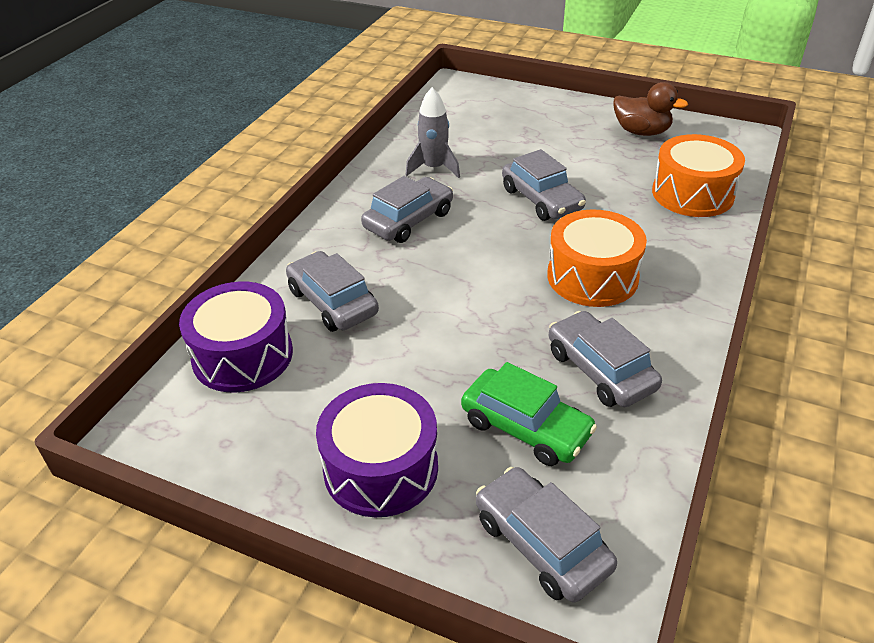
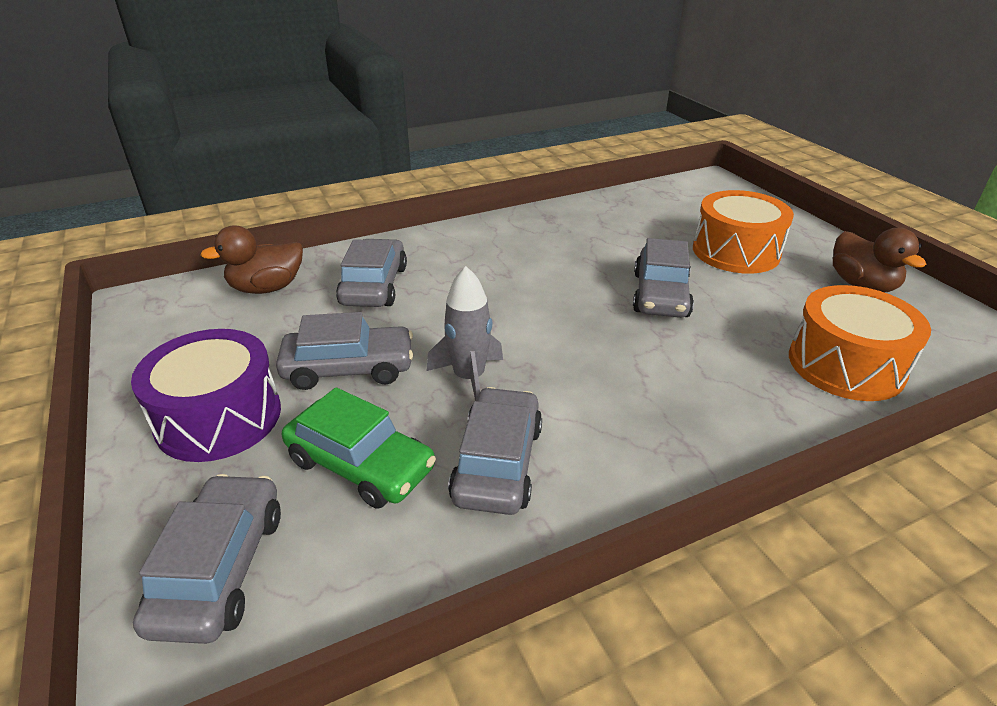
camera: 40 degrees right, 5 degrees down
(242, 355) = (267, 288): purple drum -> brown duck
(408, 220) = (517, 258): grey car -> grey car (349, 368)
(434, 168) = (596, 231): grey rocket -> grey rocket (469, 378)
(526, 427) = (360, 464): green car -> green car turned 45 degrees counterclockwise
(592, 277) = (614, 380): orange drum -> orange drum (735, 251)

